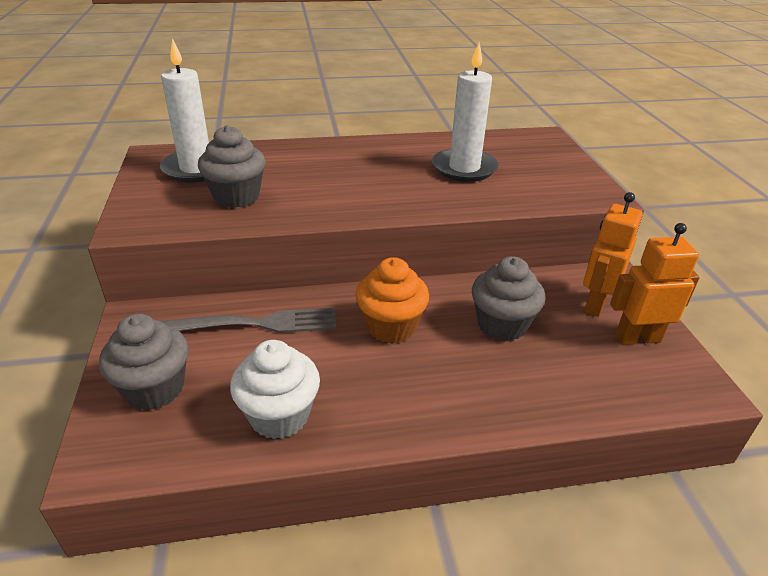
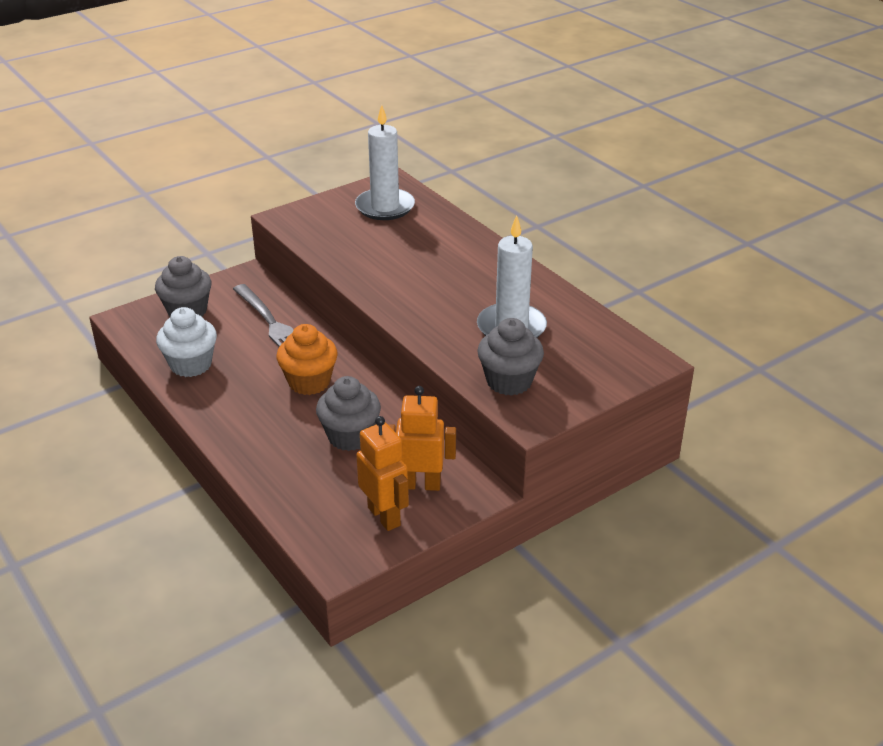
camera: 65 degrees right, 0 degrees up
(236, 197) = (357, 239): grey cupcake -> grey cupcake (509, 381)

